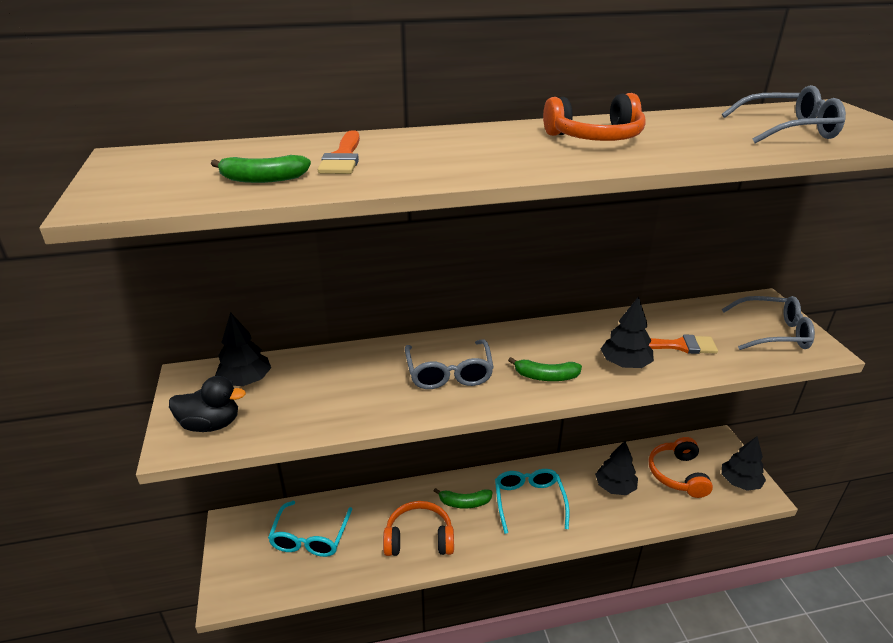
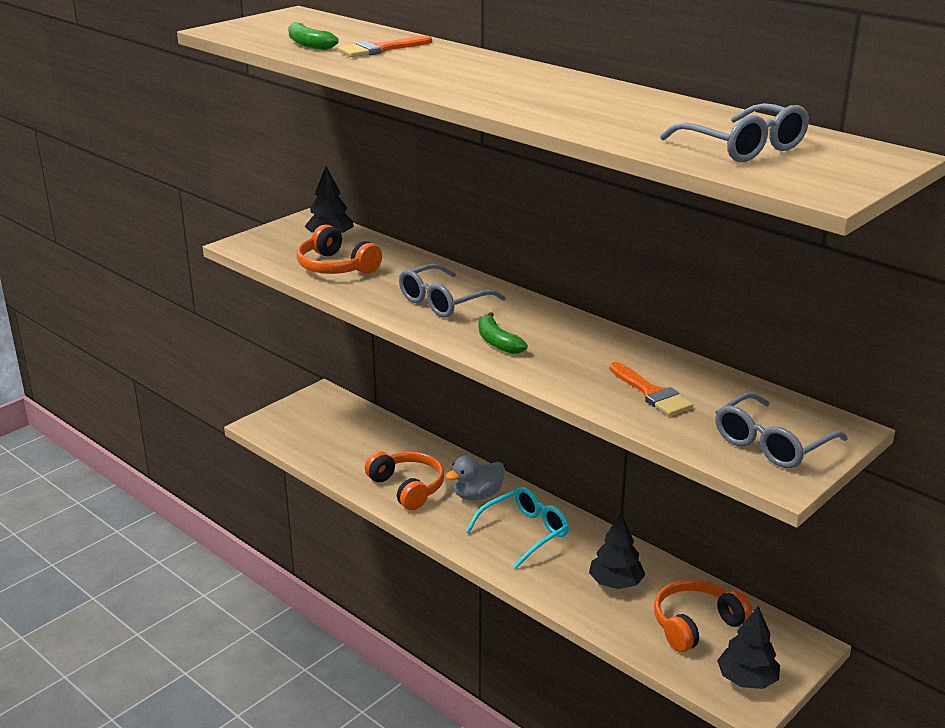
camera: 55 degrees right, 5 degrees down
(211, 424) = (271, 246): black duck -> none
(310, 537) = (349, 434): turquoise glasses -> none
(464, 503) = (477, 495): green banana -> grey duck
(595, 137) = (567, 94): orange headphones -> orange headphones (336, 267)
(625, 364) = (574, 373): black tree -> none
(773, 333) = (772, 444): grey glasses -> grey glasses turned 75 degrees clockwise

